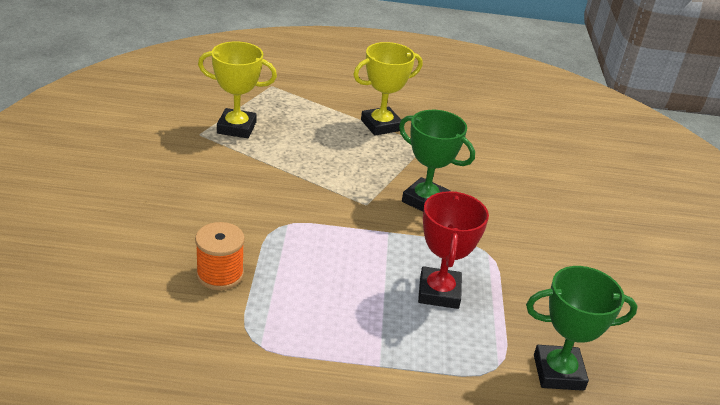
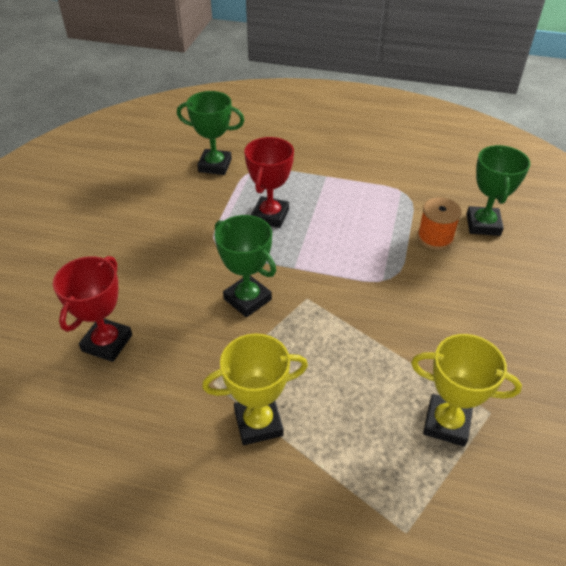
camera: 165 degrees left, 10 degrees up
(148, 297) = (483, 225): none -> green trophy
(529, 165) = (107, 343): none -> red trophy

